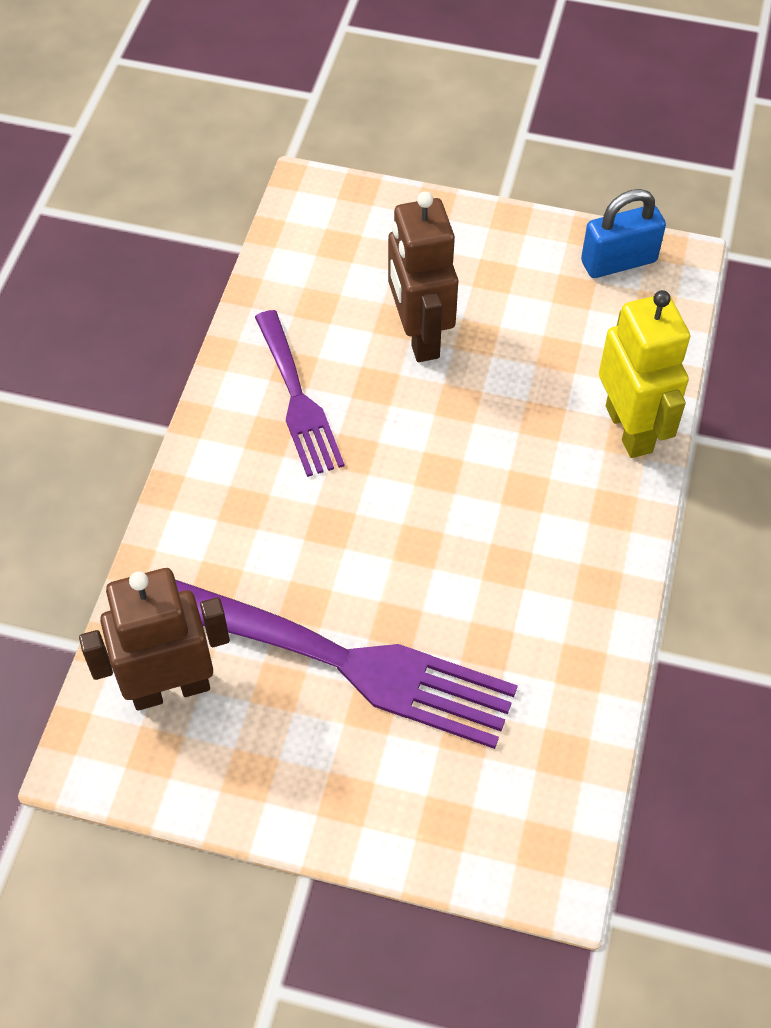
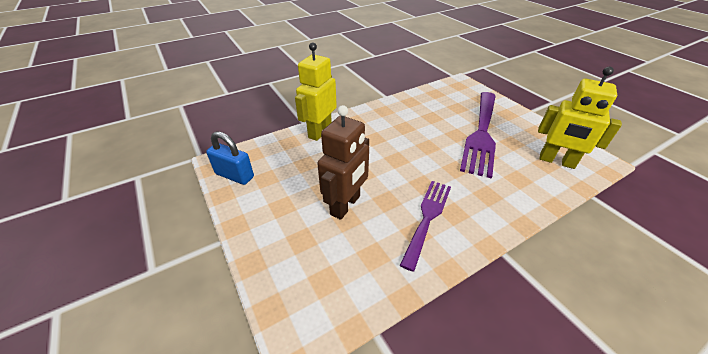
camera: 135 degrees left, 15 degrees down
(170, 688) = (556, 161): brown robot -> yellow robot
(351, 664) = (481, 134): purple fork -> purple fork turned 135 degrees counterclockwise

